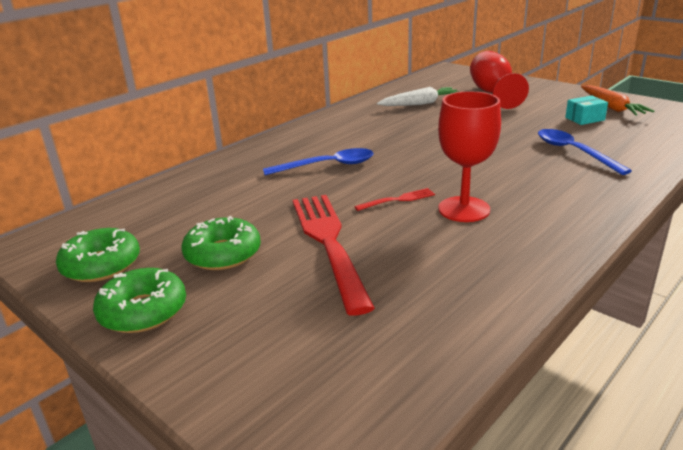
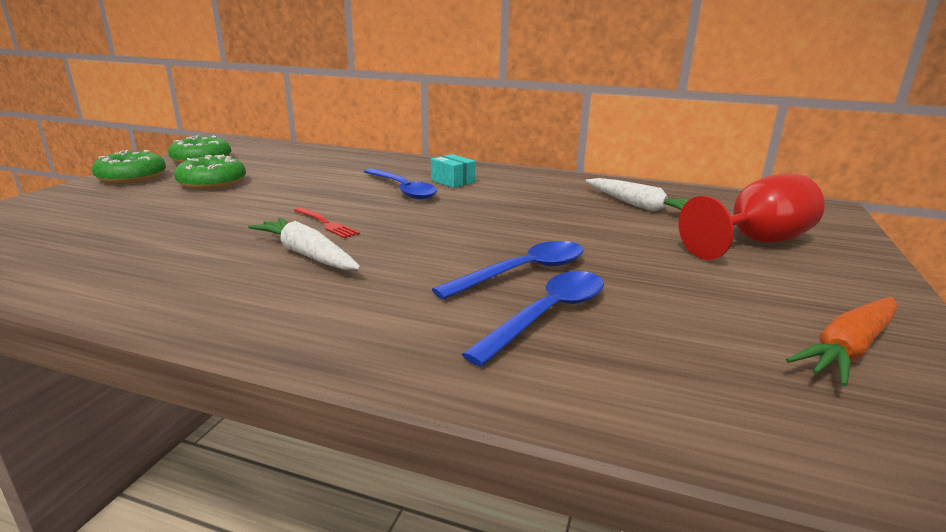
camera: 65 degrees right, 5 degrees down
(329, 243) = (226, 209): red fork -> none
(464, 209) = (307, 255): red goblet -> white carrot
(517, 149) = (523, 272): none -> blue spoon
(584, 119) = (732, 321): turquoise box -> turquoise box (452, 181)

